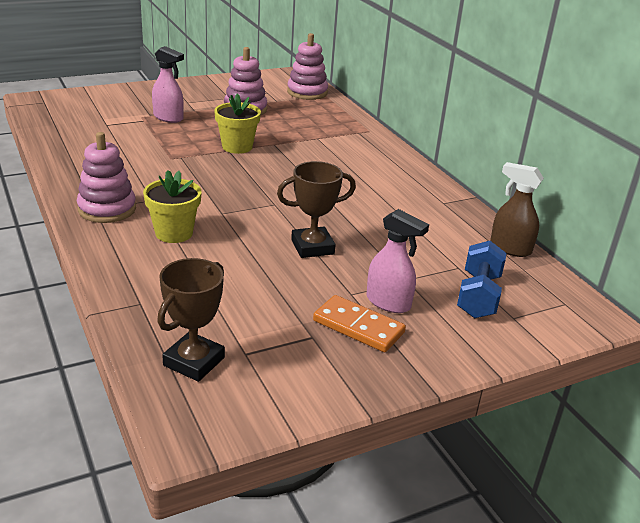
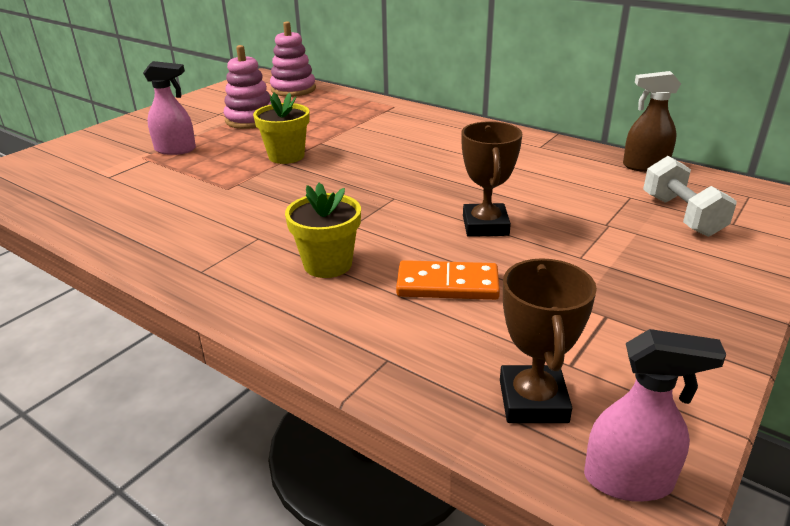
camera: 25 degrees left, 0 degrees up
(107, 209) = (217, 266): pink stacking toy -> none
(312, 247) = (485, 226): brown trophy -> brown trophy turned 45 degrees counterclockwise
(358, 327) = (631, 287): orange domino -> orange domino (447, 285)
(388, 303) = (623, 252): pink spray bottle -> pink spray bottle (629, 480)
(478, 296) = (681, 215): blue dumbbell -> white dumbbell

